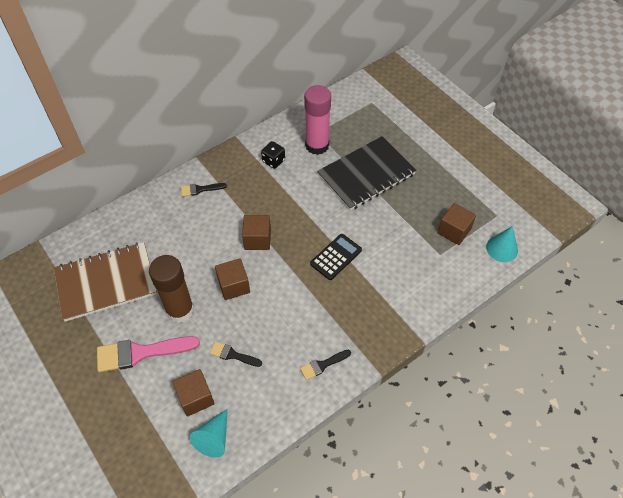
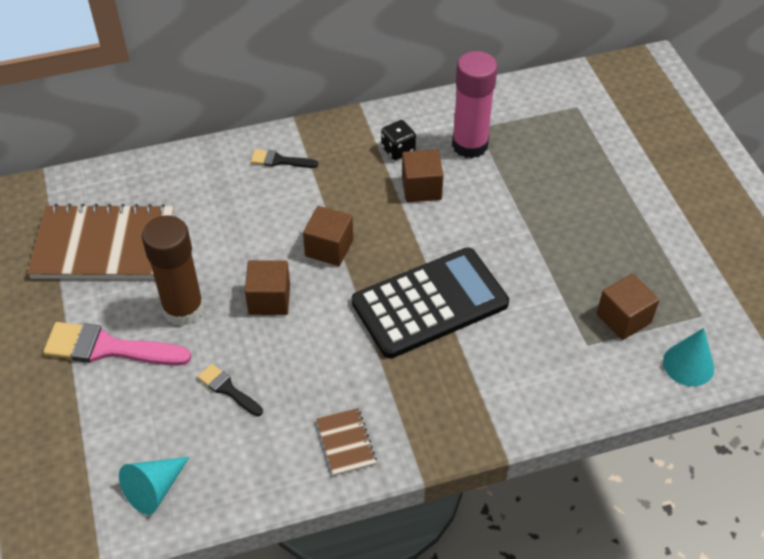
camera: 20 degrees right, 5 degrees down
(196, 398) = (154, 429): brown cube -> brown cube (421, 188)
(323, 365) = (346, 443): black brush -> brown notebook
(336, 257) = (429, 303): black calculator -> black calculator, size x1.88
(366, 174) = (524, 203): black notebook -> none

